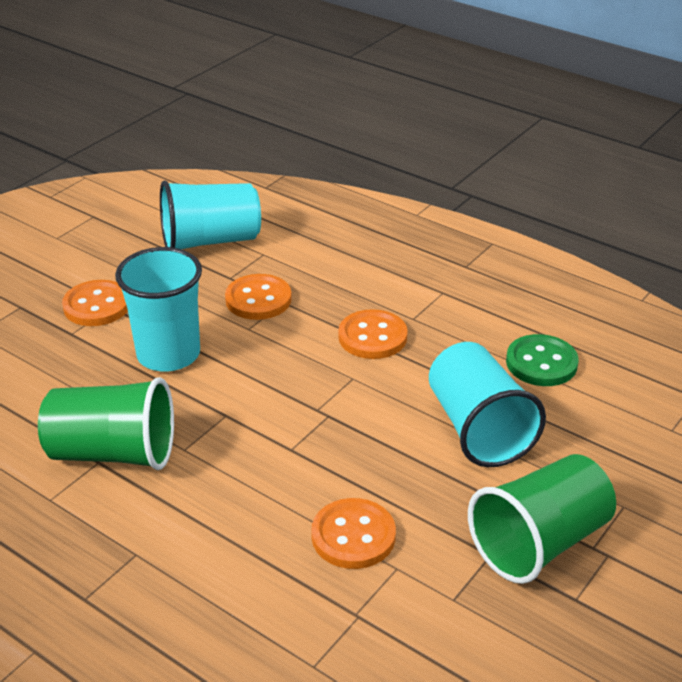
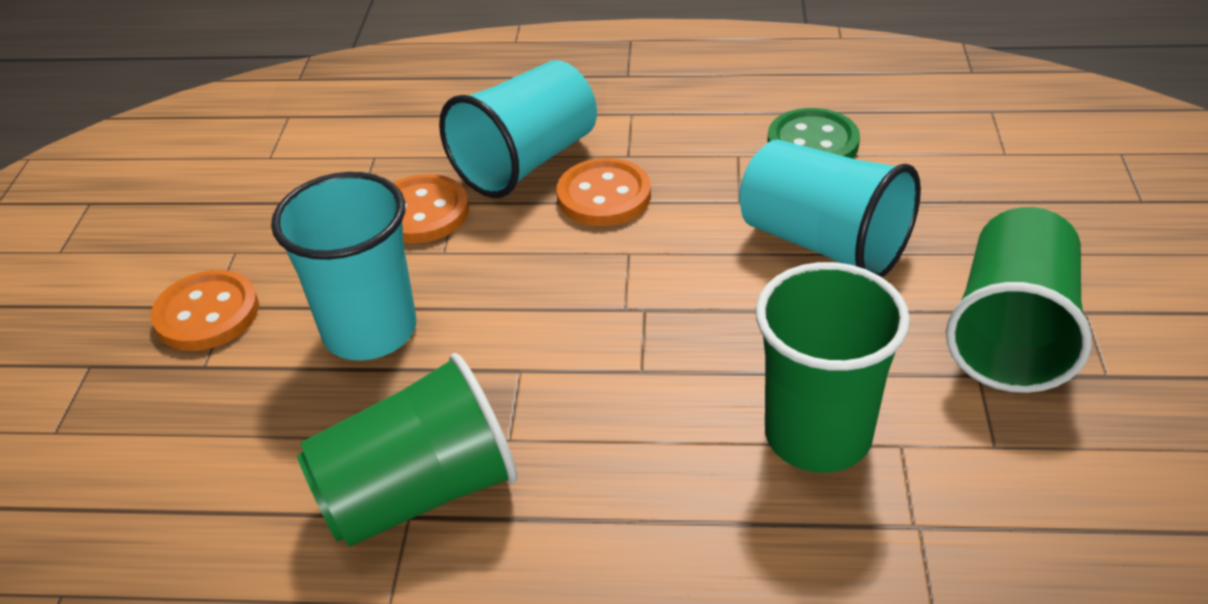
camera: 30 degrees left, 5 degrees up
(210, 241) = (289, 169): turquoise cup -> turquoise cup (526, 161)
(353, 536) = (818, 435): orange button -> green cup

